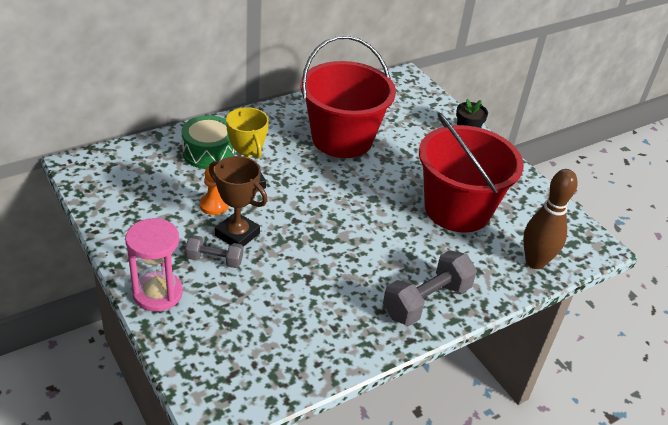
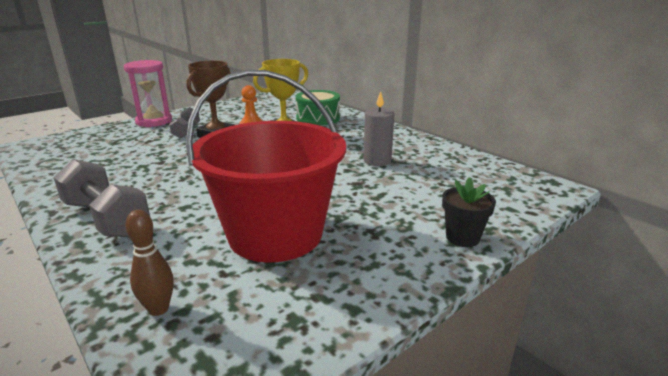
camera: 85 degrees right, 15 degrees down
(342, 139) = (377, 161): red bucket -> grey candle
(535, 262) = (158, 309): brown bowling pin -> brown bowling pin, size x0.57

